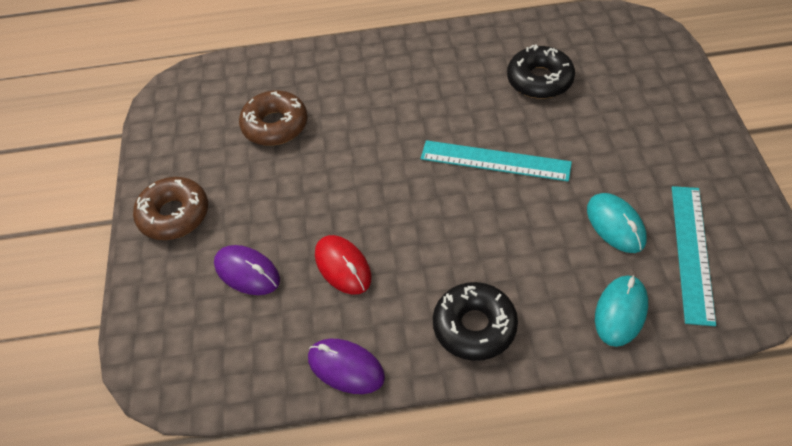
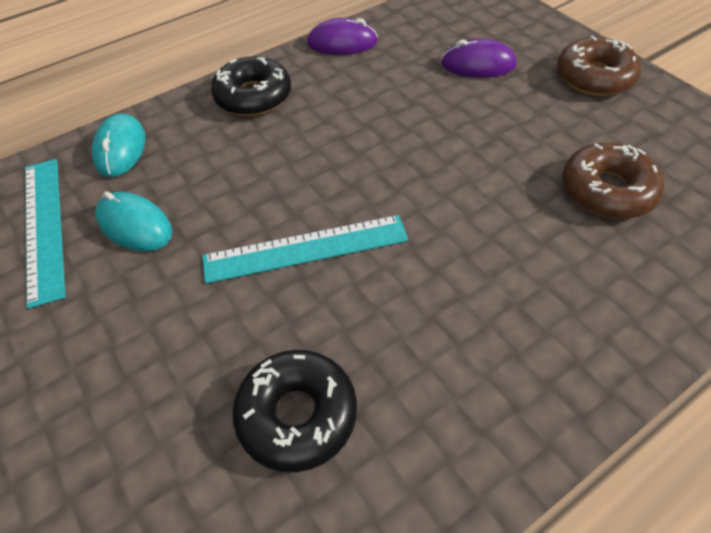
camera: 150 degrees right, 0 degrees up
(343, 266) = (399, 95): red mouse -> none

